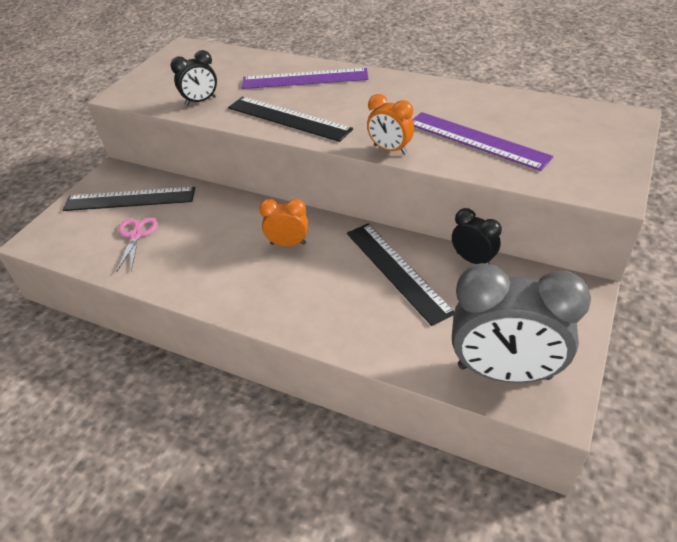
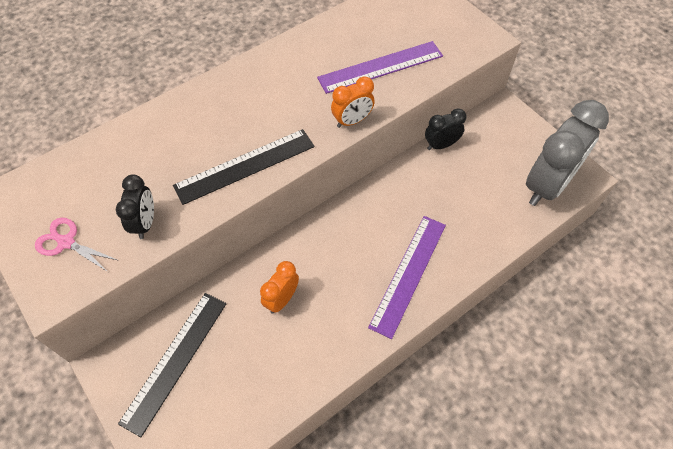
camera: 65 degrees left, 15 degrees up
(136, 235) = (242, 371): pink scissors -> pink scissors (66, 242)
(288, 244) = (344, 250): orange clock -> orange clock (282, 299)
(305, 79) = (185, 125): purple ruler -> purple ruler (408, 274)
(397, 271) = (423, 193): black ruler -> none

